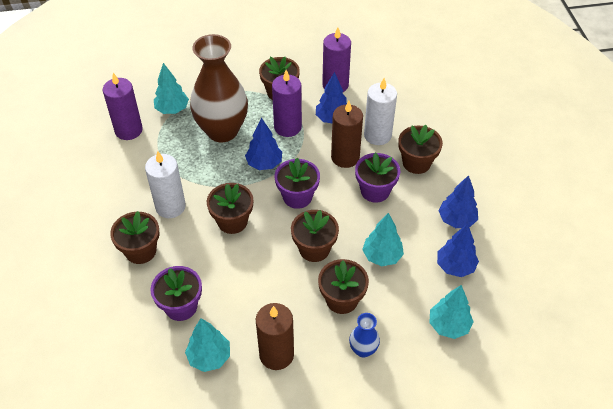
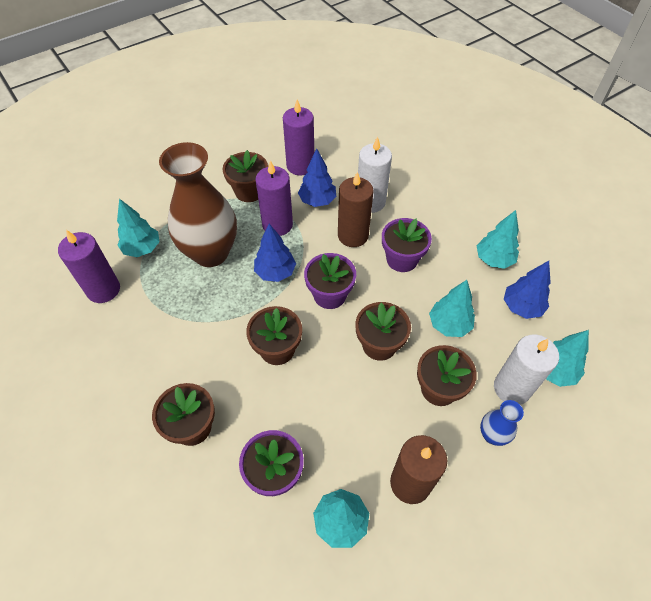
camera: 25 degrees left, 5 degrees up
(170, 206) = (199, 360): white candle -> white candle (512, 388)
(416, 163) = (423, 216): brown flower pot -> none
(456, 220) = (493, 259): blue tree -> turquoise tree

